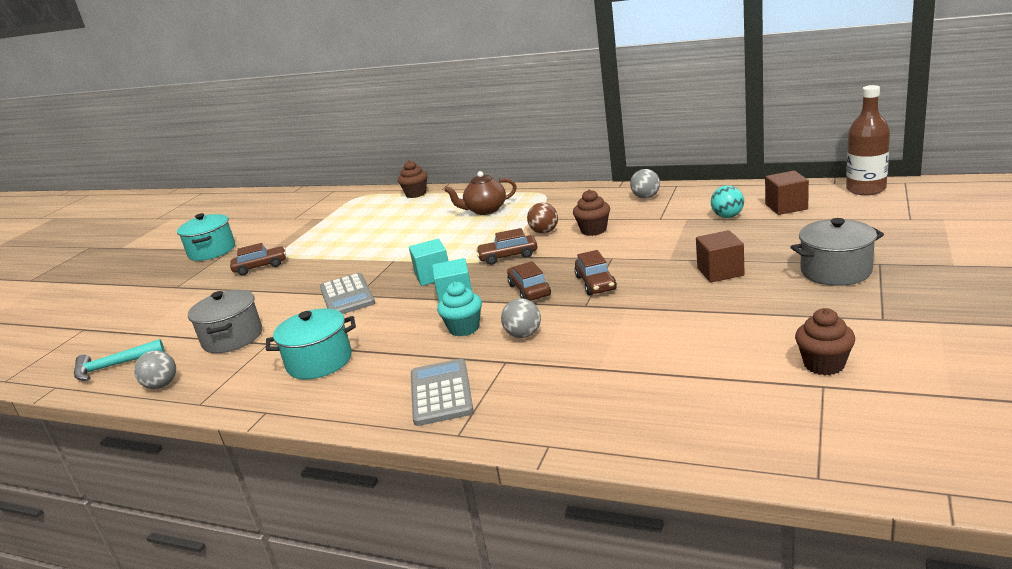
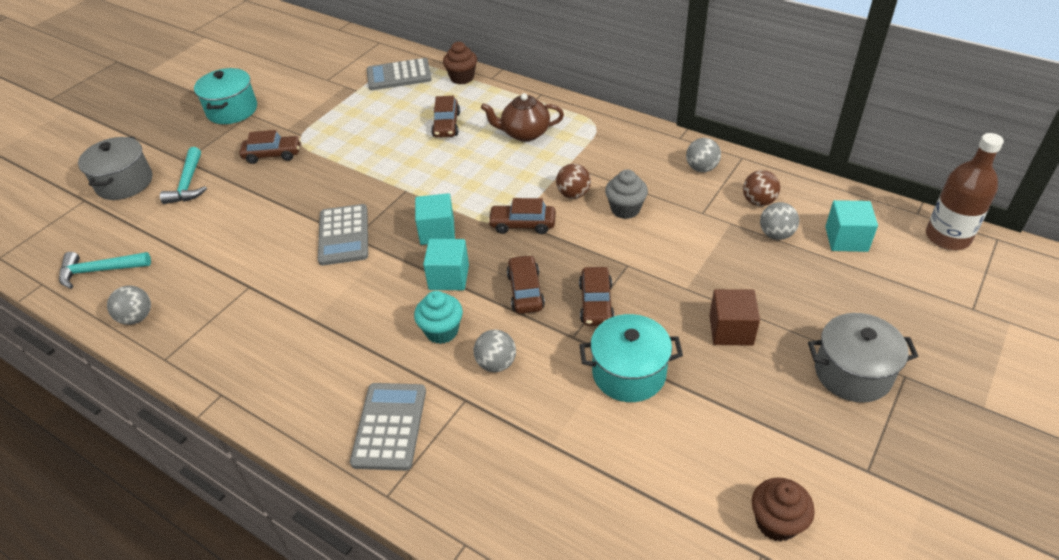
camera: 10 degrees right, 20 degrees up
(185, 299) = (188, 184): none -> turquoise hammer
(232, 338) = (218, 266): grey pot -> grey pot (124, 183)
(319, 362) = (290, 334): turquoise pot -> turquoise pot (629, 373)
(359, 203) = (399, 75): none -> grey calculator
(414, 220) = (446, 125): none -> brown car
(593, 230) = (625, 209): brown cupcake -> grey cupcake
(703, 203) = (758, 201): none -> brown ball
(727, 216) = (776, 234): turquoise ball -> grey ball
(786, 207) = (846, 239): brown cube -> turquoise cube

